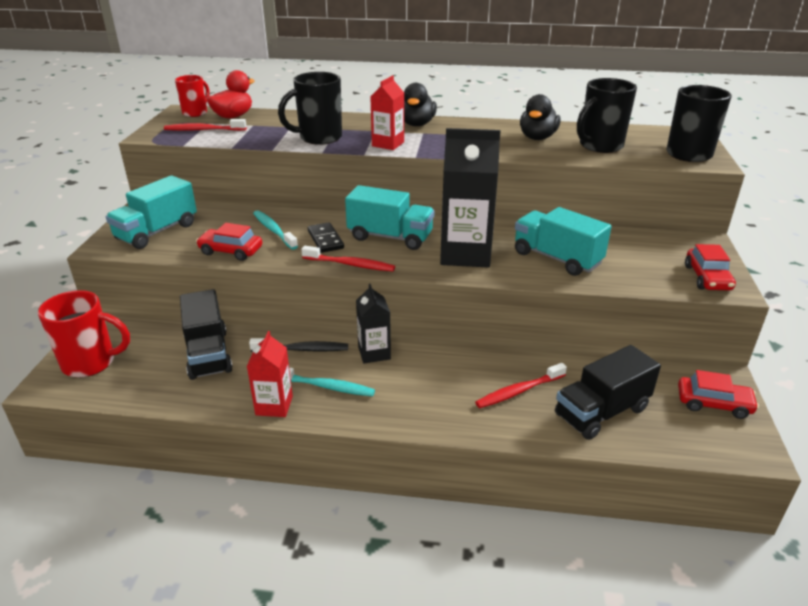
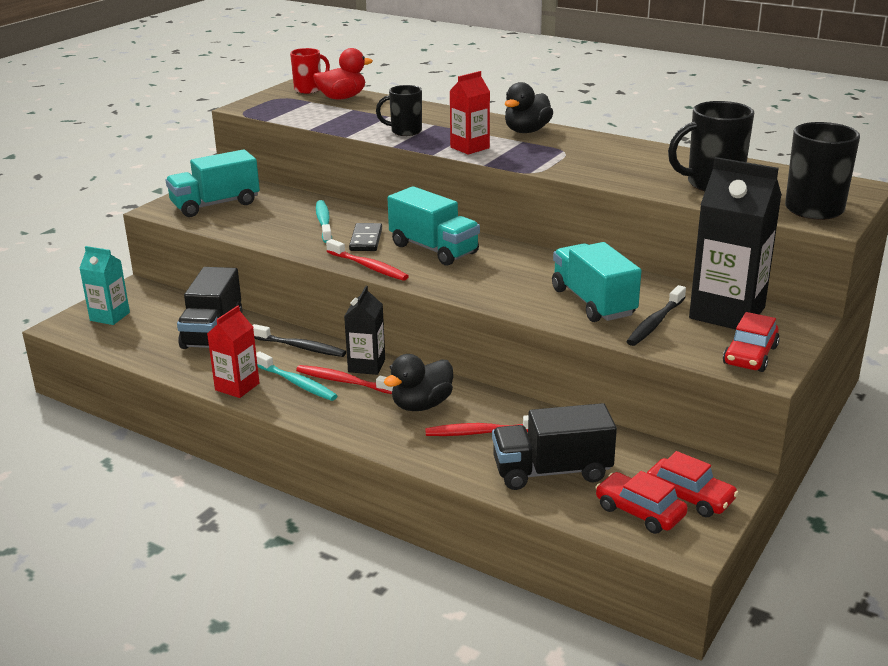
camera: 25 degrees right, 5 degrees down
(91, 363) = (110, 316): red mug -> turquoise carton
(203, 130) = (299, 108): red toothbrush -> red toothbrush (344, 381)
(231, 251) = (267, 234): red car -> red car (639, 512)
(319, 138) = (405, 131): black mug -> black mug, size x0.64
(465, 254) = (496, 279): black carton -> black carton (727, 313)
(537, 138) = (648, 164): black duck -> black duck (421, 405)
(617, 266) = (655, 323): none -> black toothbrush

